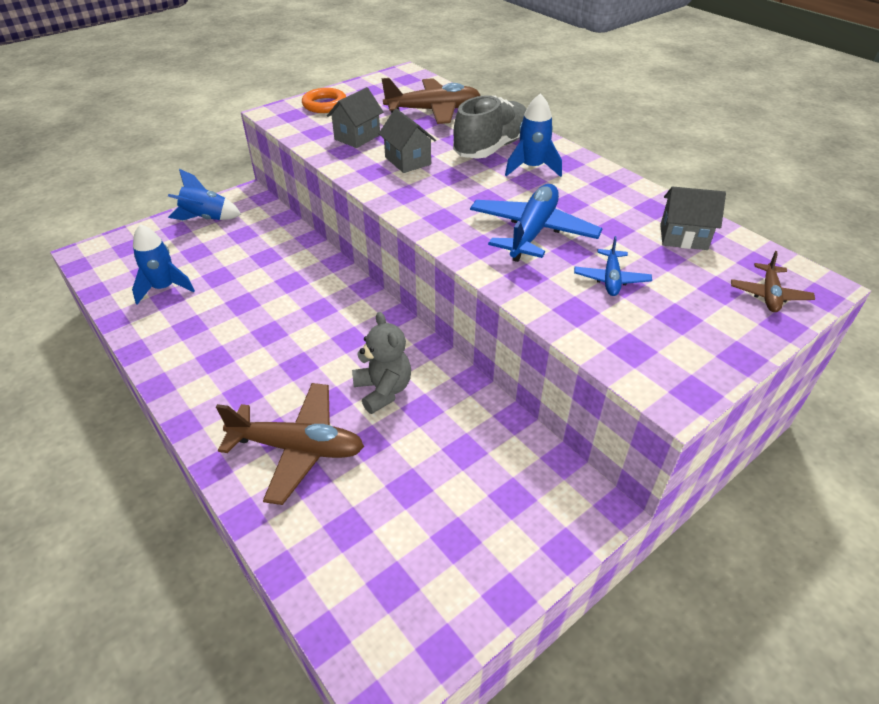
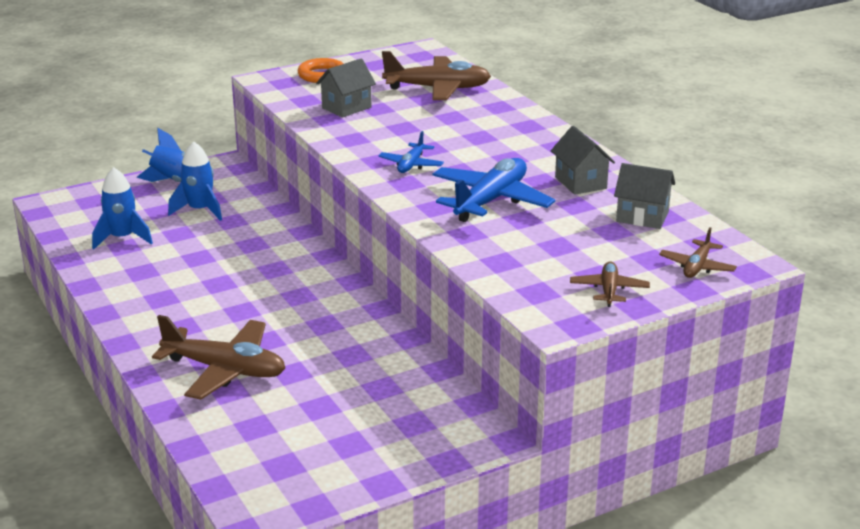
camera: 10 degrees right, 15 degrees down
(383, 390) = (319, 337): grey teddy bear -> none
(408, 161) = (391, 132): grey house -> grey house (580, 183)
(492, 147) = (485, 127): grey shoe -> none
(532, 168) = (519, 148): blue rocket -> blue rocket (200, 210)
(611, 279) = (548, 242): blue plane -> blue plane (411, 165)
(702, 338) = (609, 290): none -> brown plane

